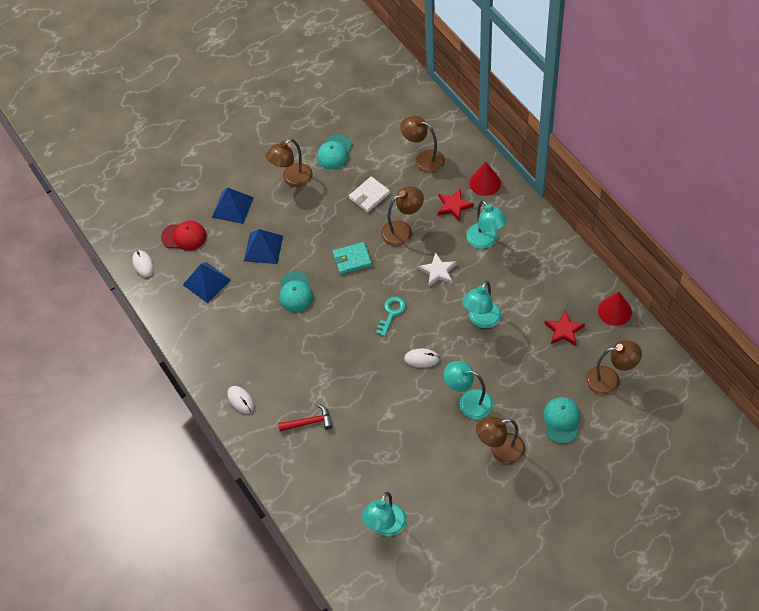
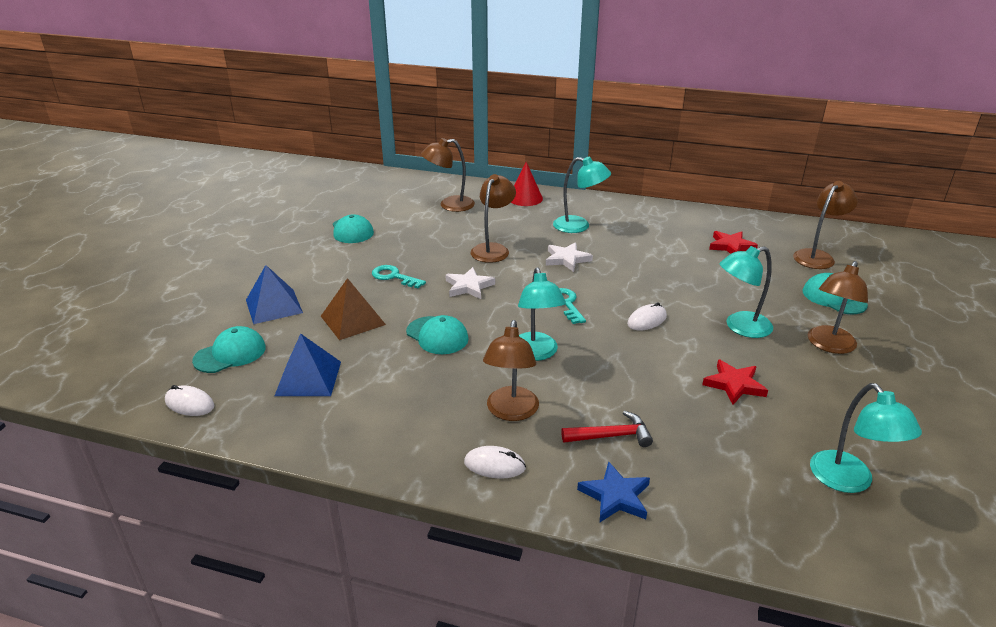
camera: 45 degrees left, 25 degrees down
(184, 236) = (230, 354): red cap -> turquoise cap
(263, 248) = (352, 320): blue pyramid -> brown pyramid
(274, 455) = (615, 496): none -> blue star
(292, 179) = (326, 261): brown lamp -> brown lamp (511, 412)
(309, 422) = (611, 436): red hammer -> red hammer turned 45 degrees clockwise
(318, 221) = (394, 277): none -> turquoise key
(352, 259) = (469, 286): turquoise wallet -> white star
(369, 196) = (427, 242): white wallet -> none
(454, 206) = (518, 219): red star -> red star (734, 385)
(481, 320) = (656, 270): turquoise lamp -> turquoise lamp (536, 353)
(614, 311) = (746, 220): red cone -> none

